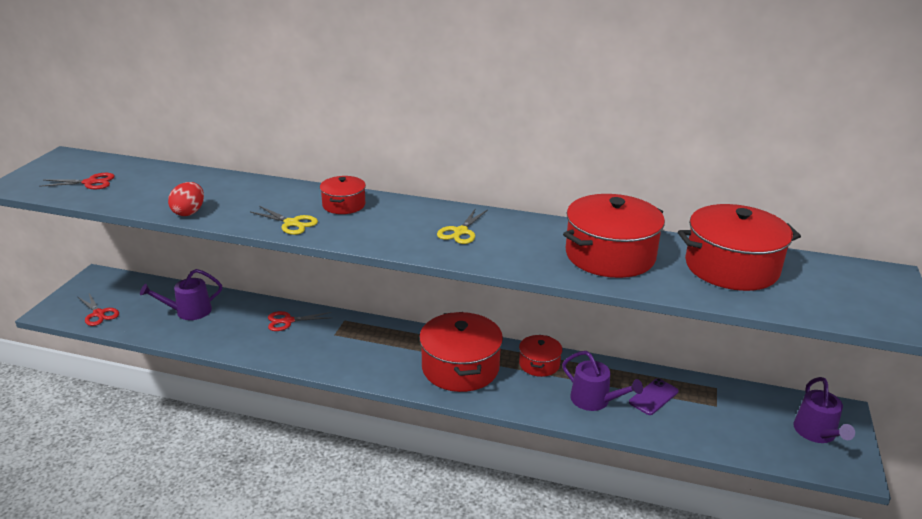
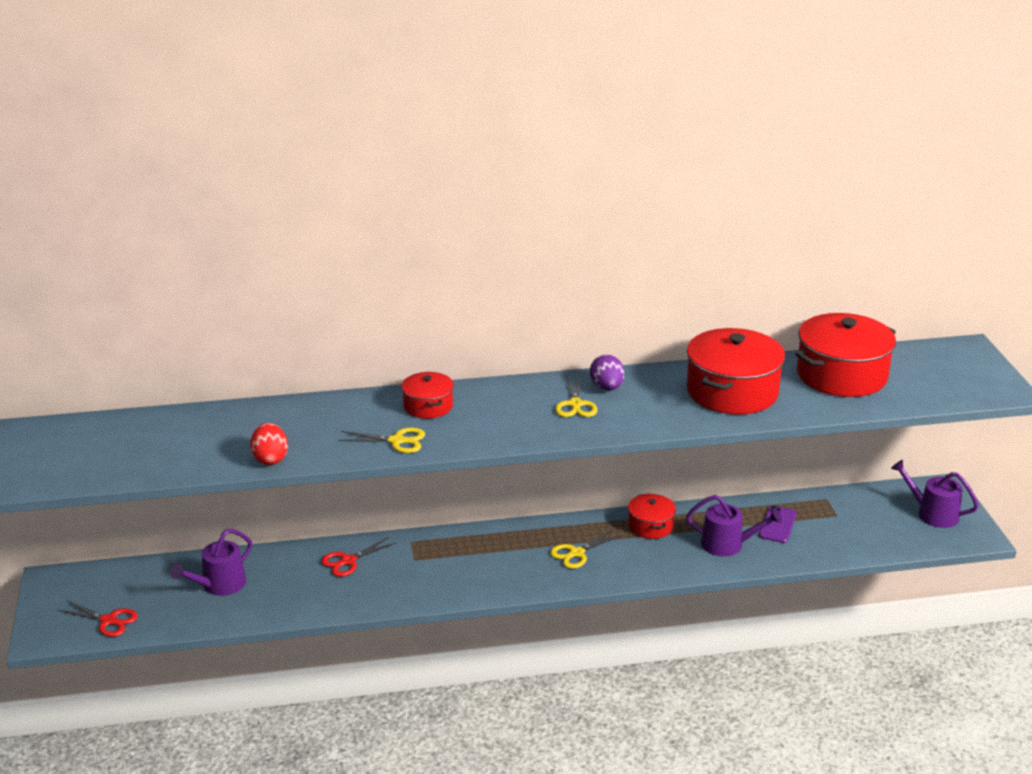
camera: 25 degrees left, 0 degrees up
(90, 182) = (104, 455): red scissors -> none
(460, 367) = (576, 553): red pot -> yellow scissors
(500, 225) = (607, 388): none -> purple egg
(817, 433) = (933, 514): purple watering can -> purple watering can turned 150 degrees clockwise

